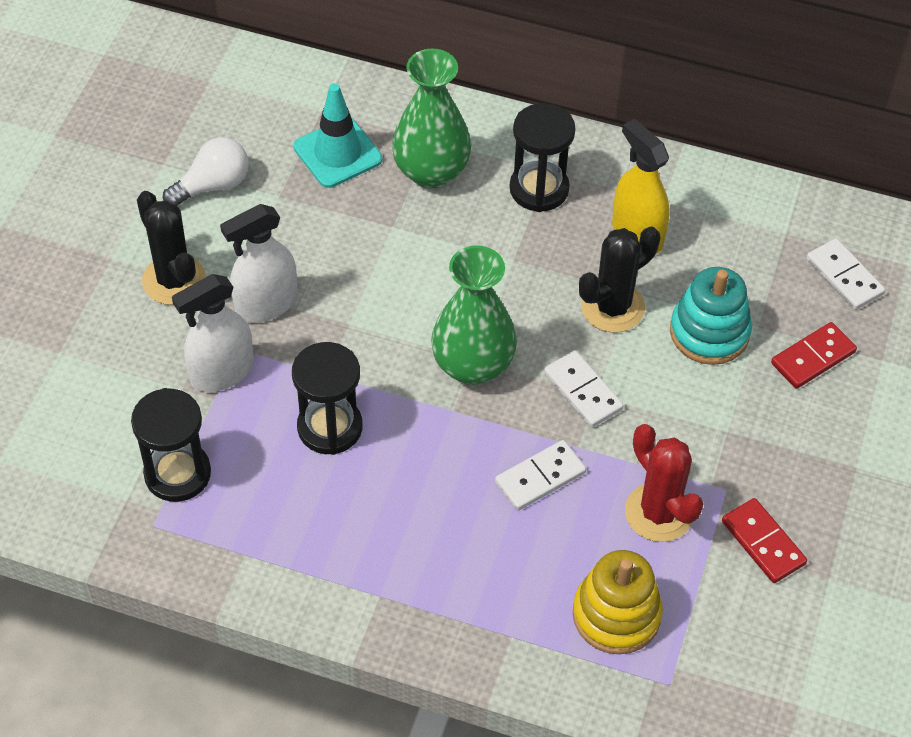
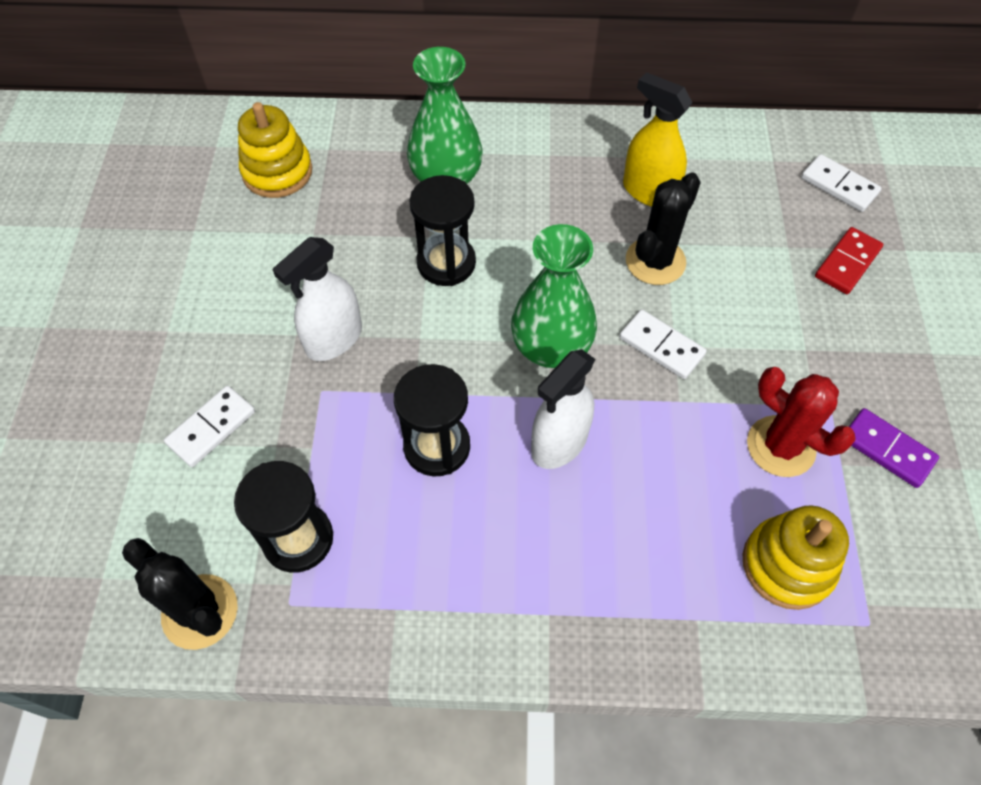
camera: 15 degrees left, 5 degrees up
(174, 280) = (236, 338): black cactus -> black cactus (200, 612)
(213, 185) = (247, 239): white light bulb -> none
(222, 373) = (311, 419): white spray bottle -> white spray bottle (559, 443)
(263, 123) = (277, 172): none -> yellow stacking toy
(337, 153) = (355, 182): turquoise traffic cone -> none
(539, 189) = (547, 172): black hourglass -> black hourglass (446, 263)
(540, 477) = (657, 442): white domino -> white domino (211, 427)
(709, 332) = (749, 263): turquoise stacking toy -> none
(763, 542) = (887, 449): red domino -> purple domino

